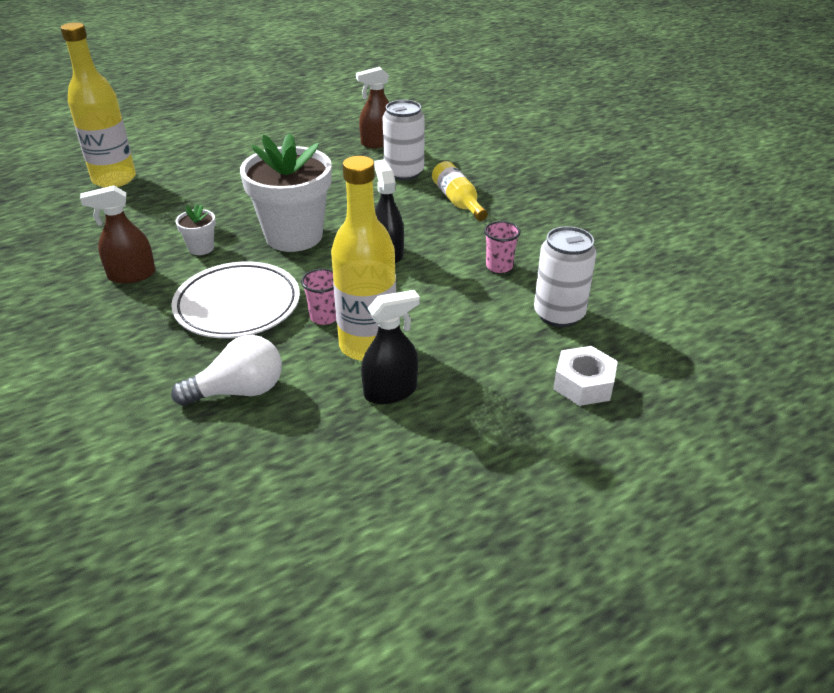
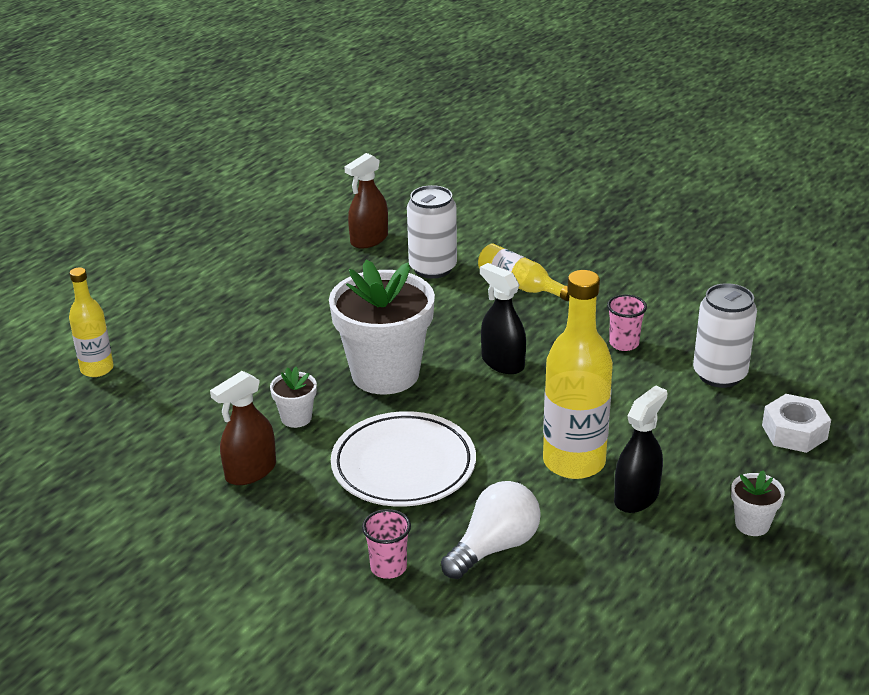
camera: 25 degrees left, 5 degrees down
(114, 179) = (97, 369): yellow bottle -> yellow bottle, size x0.59
(324, 317) = (504, 448): pink cup -> pink cup (388, 567)
(469, 451) = (752, 524): none -> white flower pot

